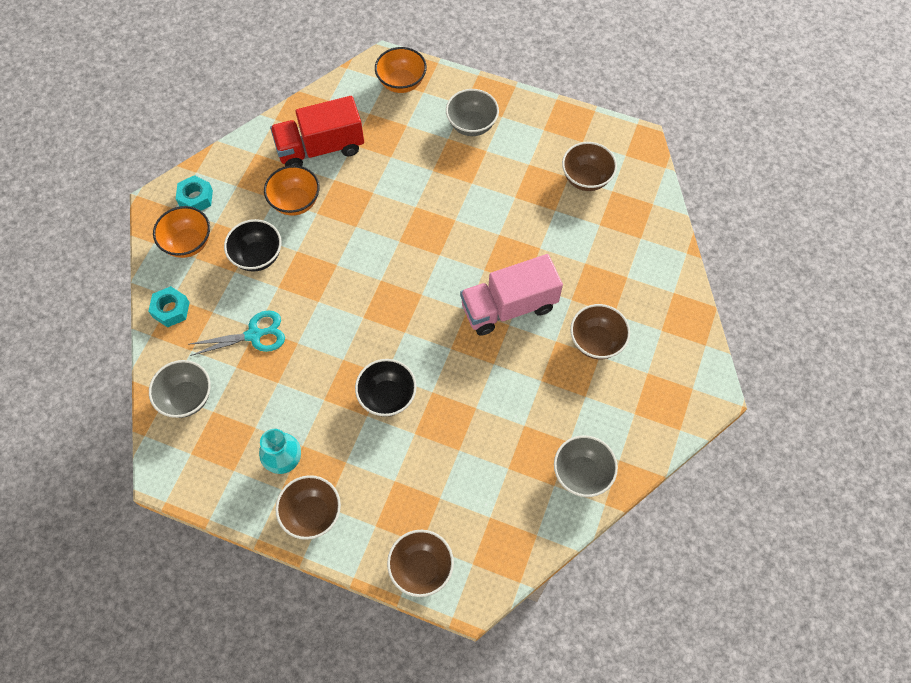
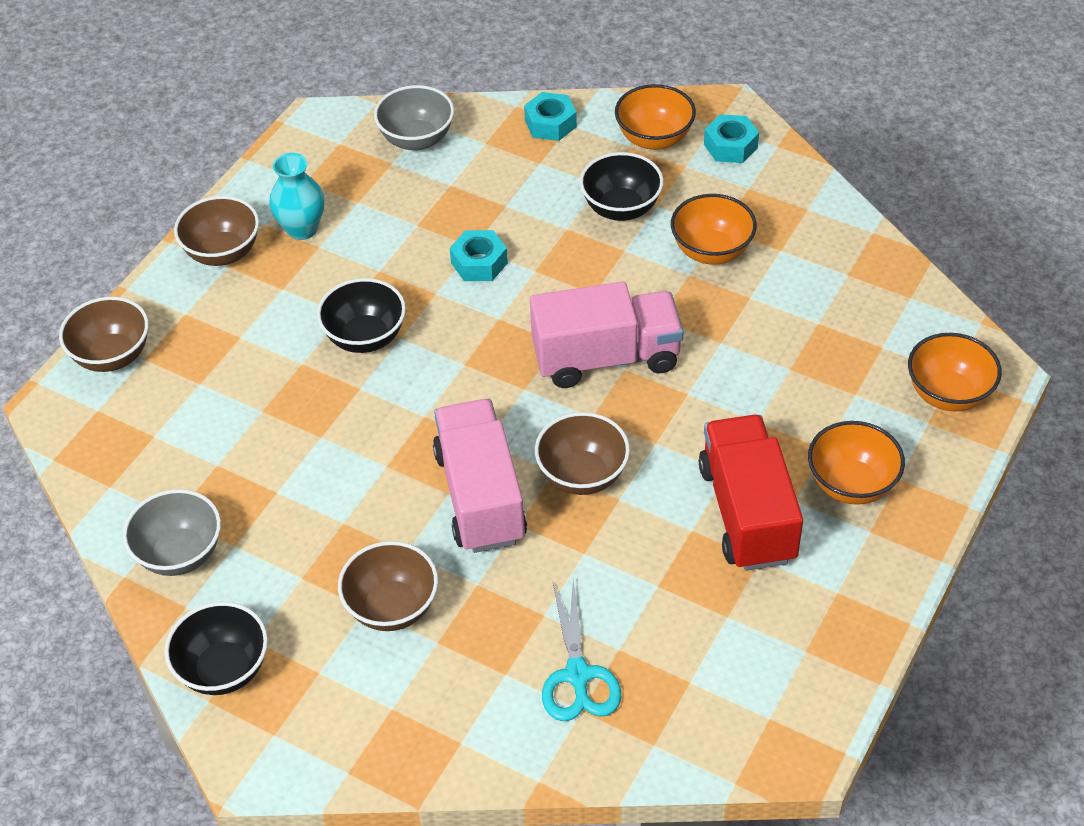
camera: 100 degrees right, 15 degrees down
(254, 335) = (494, 203): turquoise scissors -> turquoise scissors (577, 675)
(313, 336) = (479, 263): none -> turquoise nut
(320, 148) = (813, 283): red truck -> red truck (747, 513)
(391, 252) = (606, 358): none -> pink truck
(471, 125) = (851, 484): grey bowl -> orange bowl
(586, 178) = (721, 643): brown bowl -> brown bowl (582, 475)
(657, 426) = (224, 669): none -> black bowl

